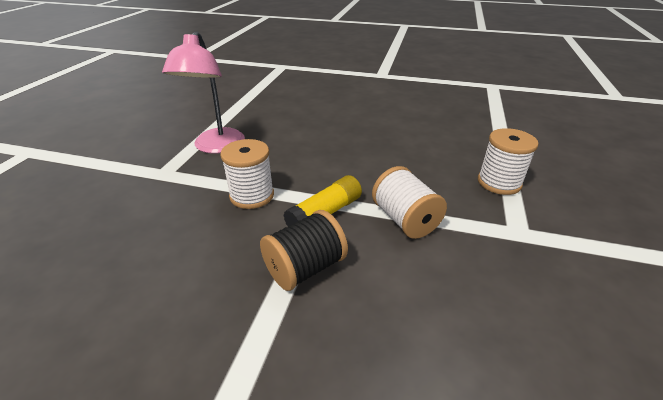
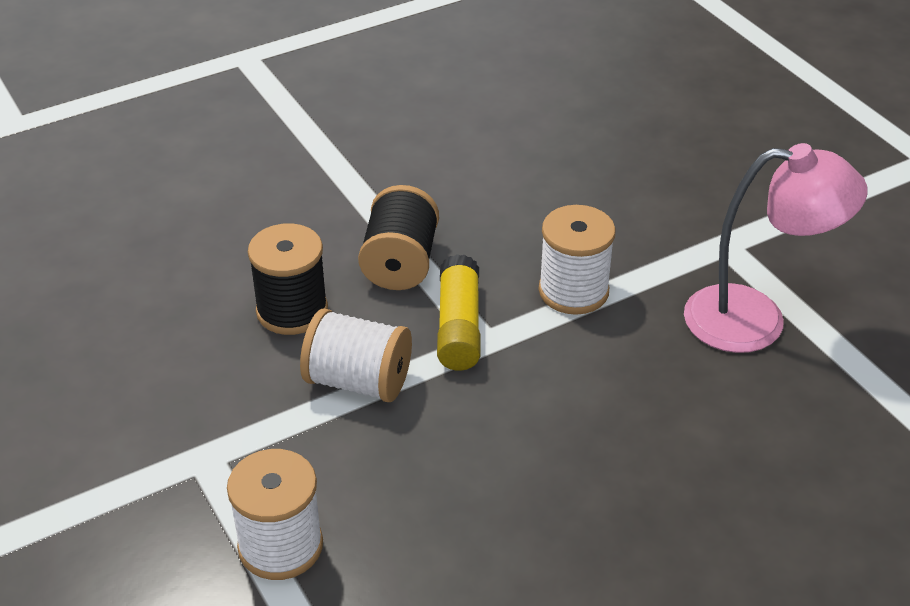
camera: 135 degrees right, 5 degrees up
(216, 147) = (756, 320): pink lamp -> pink lamp turned 135 degrees clockwise
(404, 282) = (292, 311): none -> black spool

